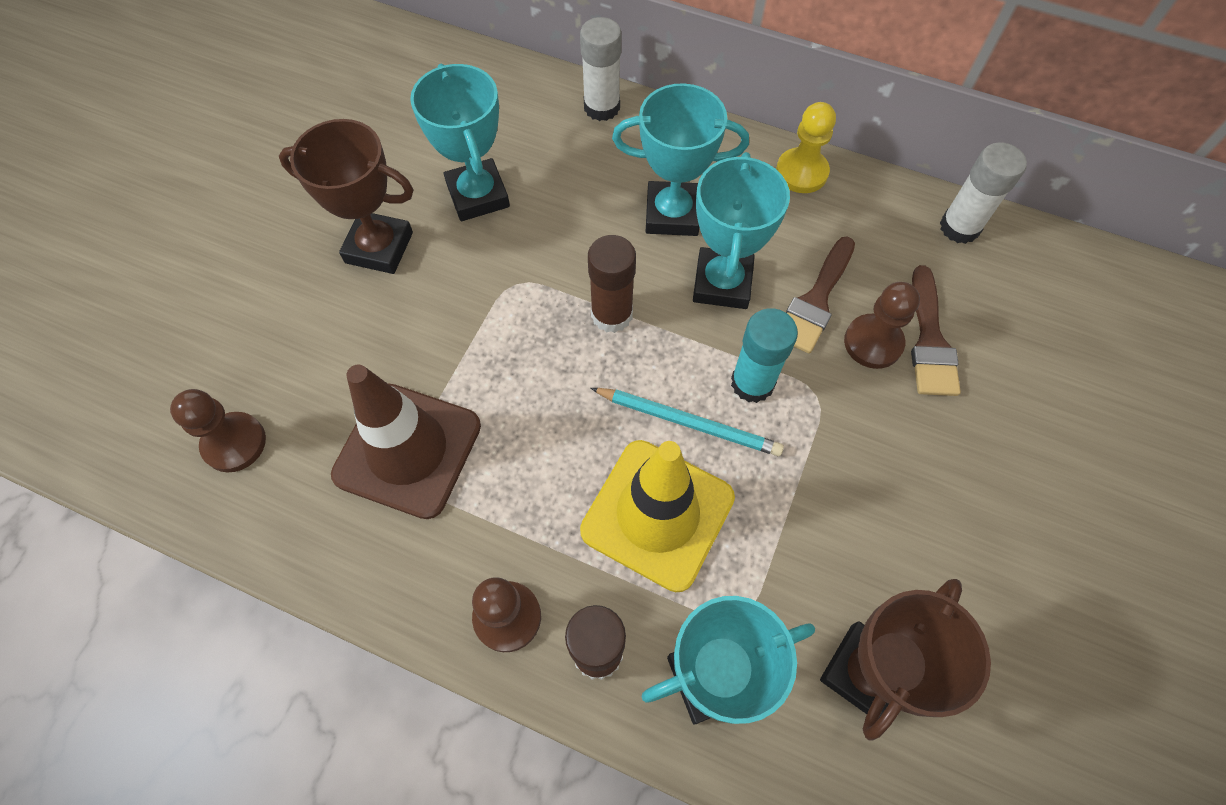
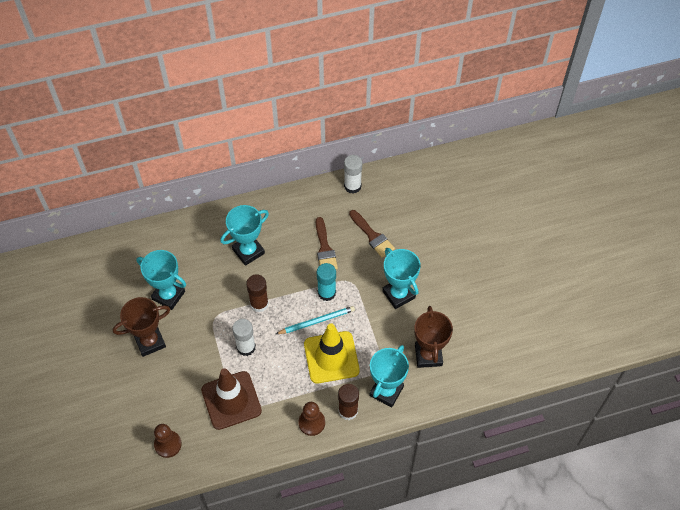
camera: 40 degrees left, 5 degrees down
(602, 107) = (183, 226): white glue stick -> white glue stick (246, 347)
(722, 283) = (288, 265): turquoise trophy -> turquoise trophy (398, 294)
(801, 172) = (282, 202): yellow pawn -> none
(873, 343) = (355, 250): brown pawn -> none

